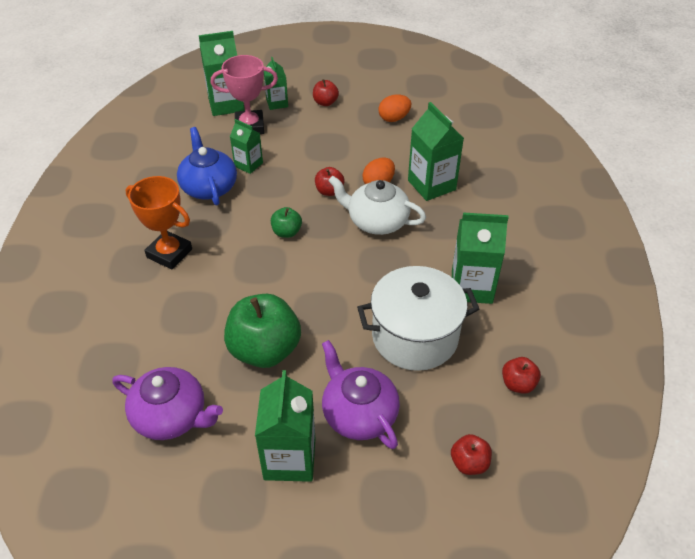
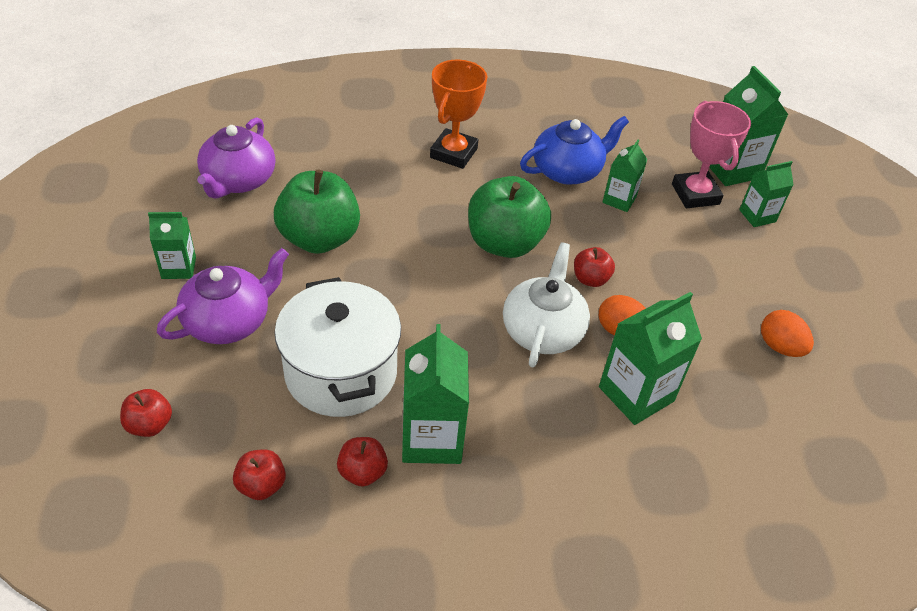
camera: 80 degrees right, 0 degrees up
(286, 232) = (504, 243): green apple -> green apple, size x2.07
(289, 458) = (179, 268): green carton -> green carton, size x0.60
(325, 102) = (782, 265): red apple -> red apple (362, 472)

